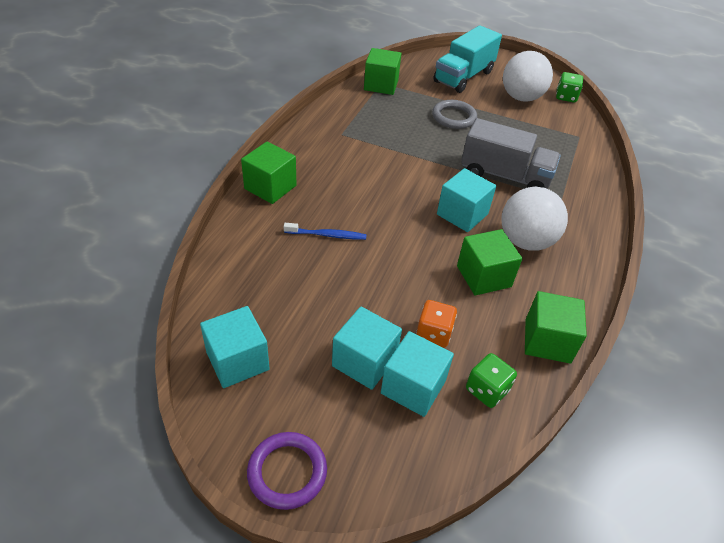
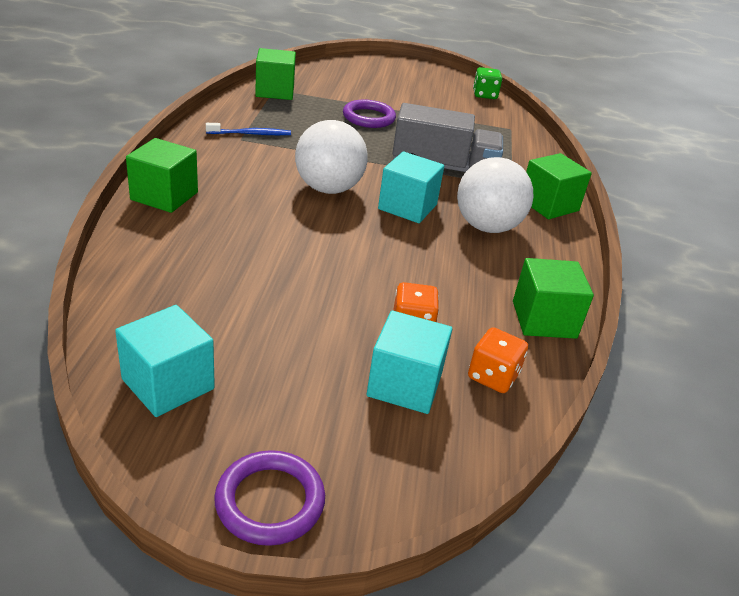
camera: 15 degrees left, 10 degrees down
(327, 235) = (250, 239): blue toothbrush -> blue toothbrush (250, 134)
(364, 361) = (336, 365): turquoise cube -> none
(454, 117) = (368, 117): grey ring -> purple ring
(463, 77) = (368, 81): turquoise truck -> none
(483, 276) = (451, 264): green cube -> green cube (548, 205)
(487, 390) = (493, 376): green dice -> orange dice
(521, 97) = (437, 97): white ball -> white ball (328, 189)

